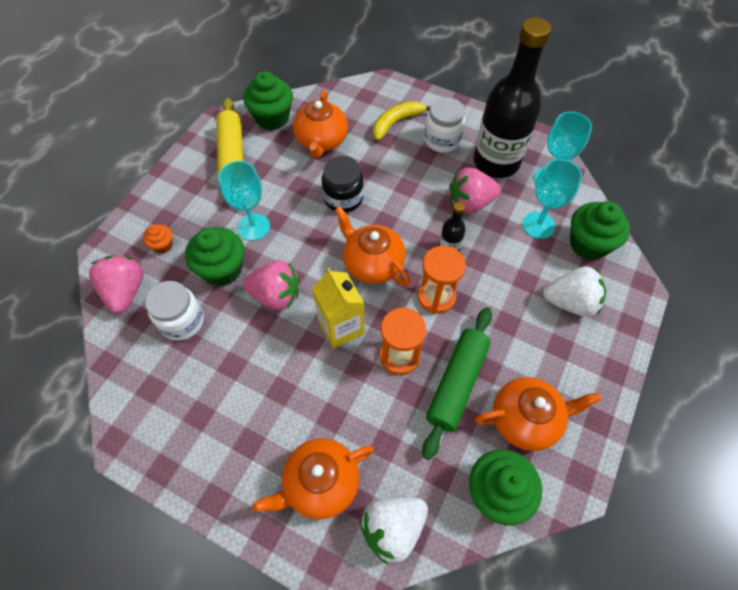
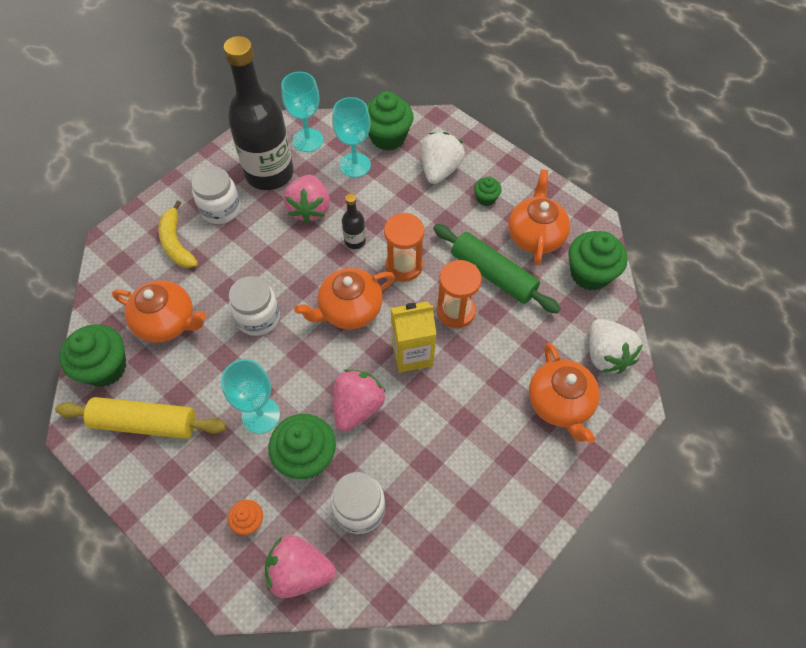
camera: 75 degrees left, 0 degrees up
(343, 198) = (258, 317): black jar -> white jar
(553, 356) = (486, 198): none -> green cupcake

